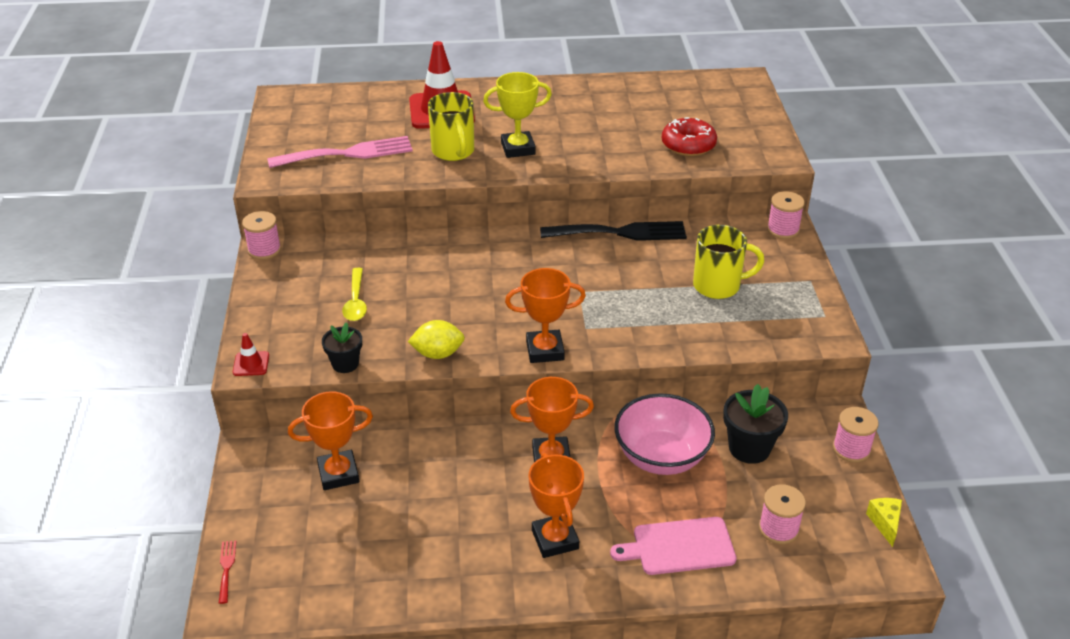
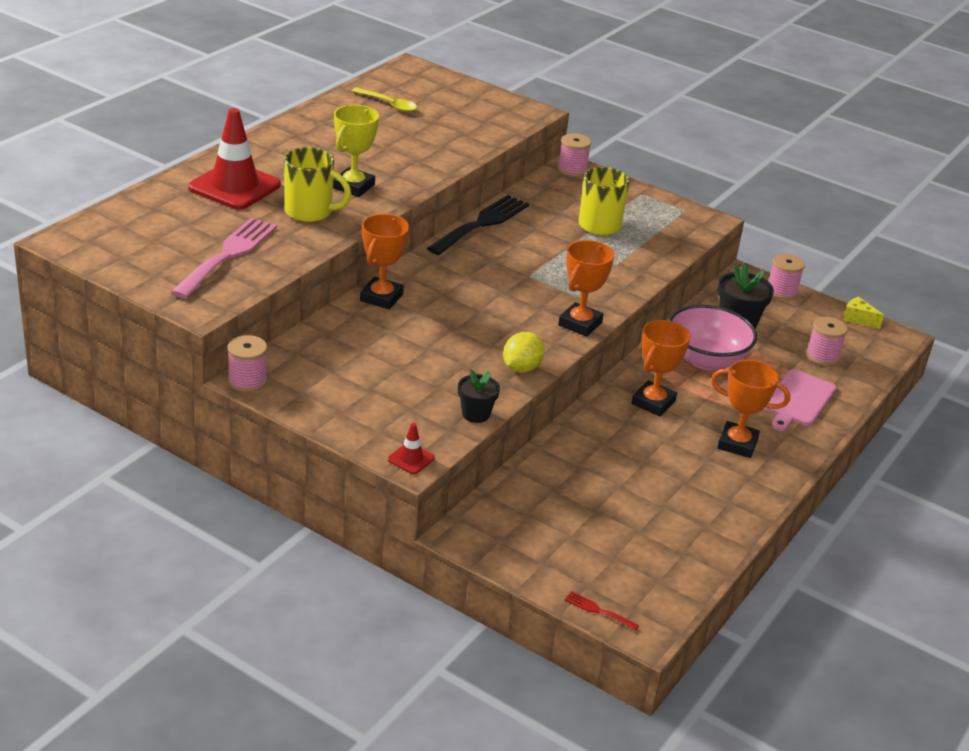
camera: 55 degrees left, 5 degrees down
(338, 474) = (552, 505): orange trophy -> orange trophy (381, 297)
(356, 301) = (397, 372): yellow spoon -> yellow spoon (389, 104)
(688, 145) = (463, 129): red donut -> none

